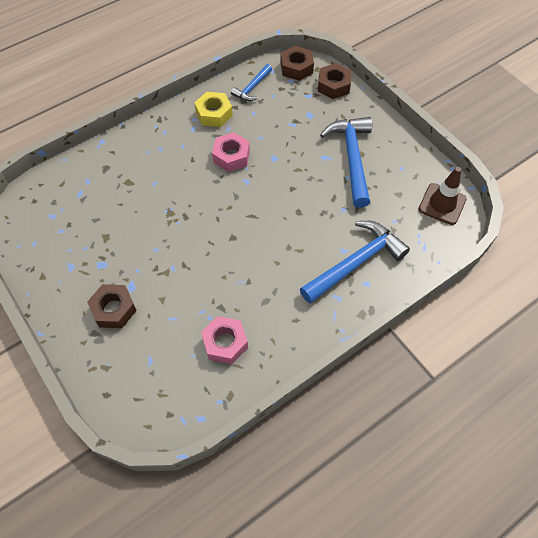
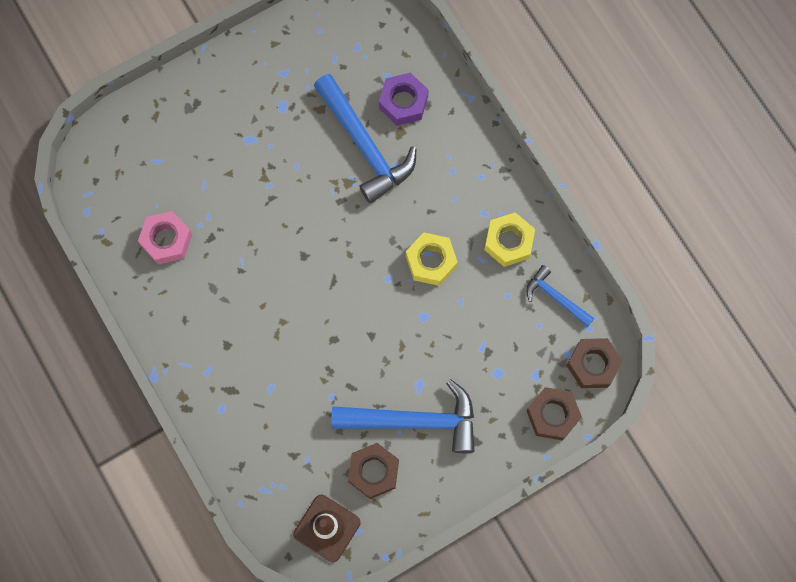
camera: 95 degrees right, 15 degrees up
(103, 182) = (403, 102): none -> purple nut
(114, 309) = (222, 122): brown nut -> brown nut (373, 472)
(231, 156) = (431, 261): pink nut -> yellow nut
(355, 263) = (251, 400): blue hammer -> blue hammer (364, 145)

